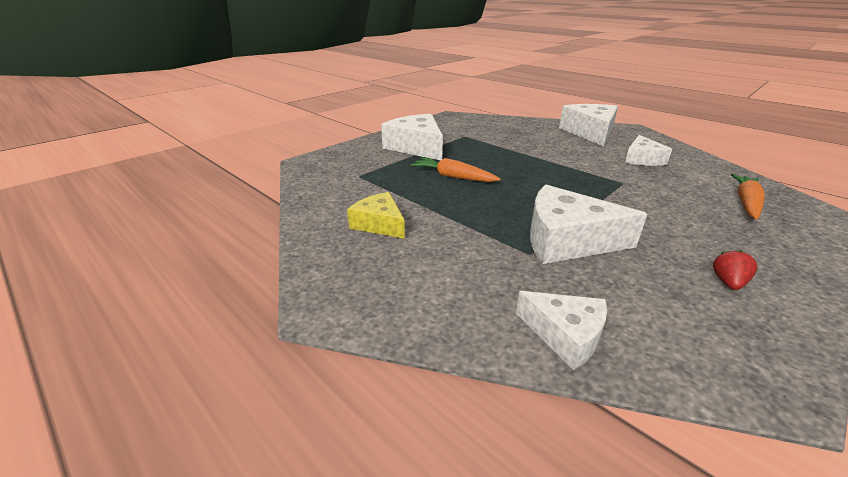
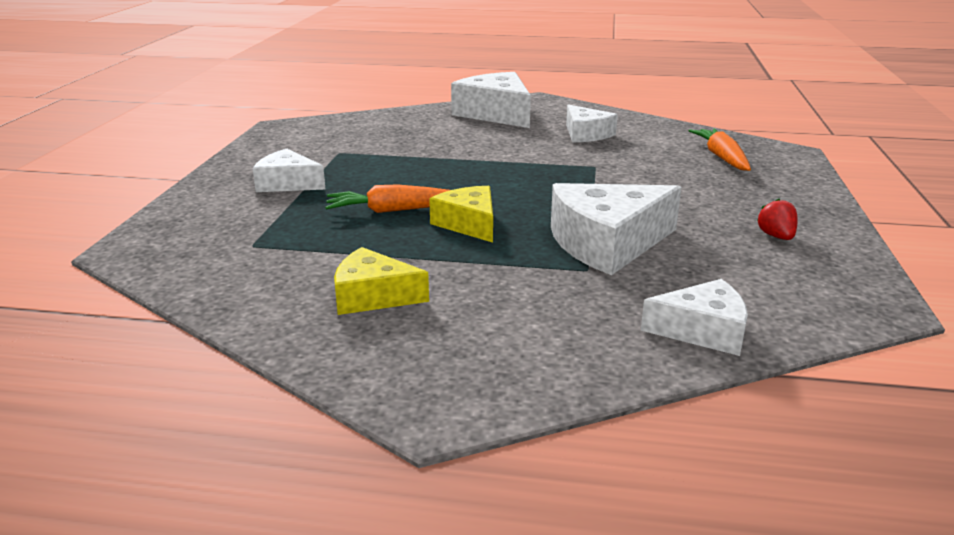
camera: 35 degrees left, 5 degrees down
(416, 147) = (287, 183): white cheese -> white cheese, size x0.61
(487, 198) = (469, 224): none -> yellow cheese

